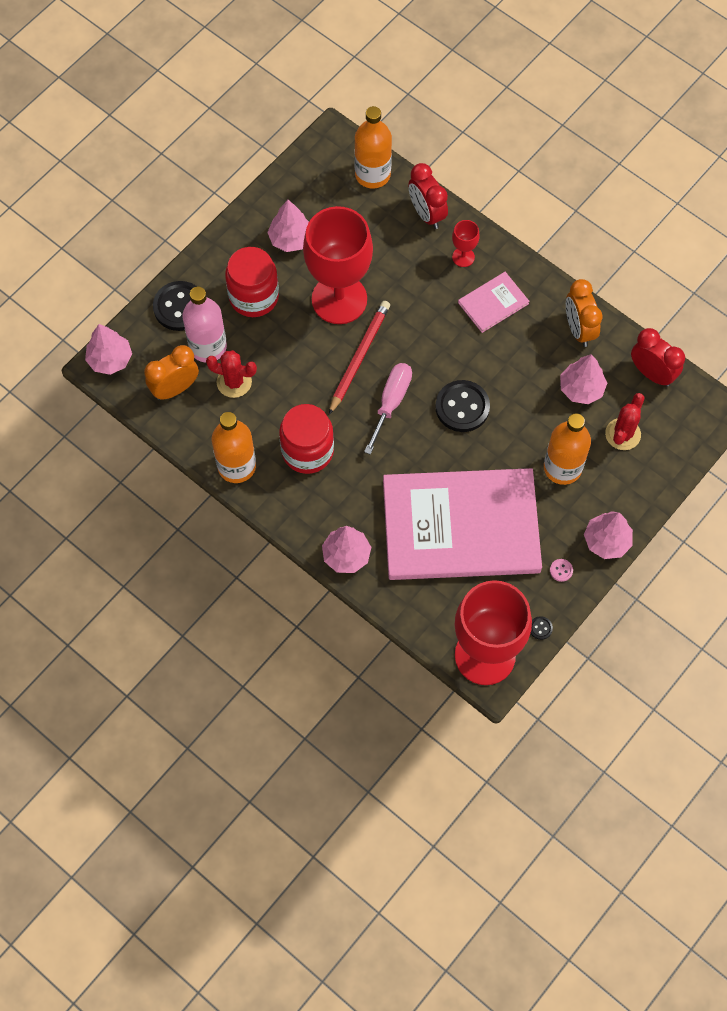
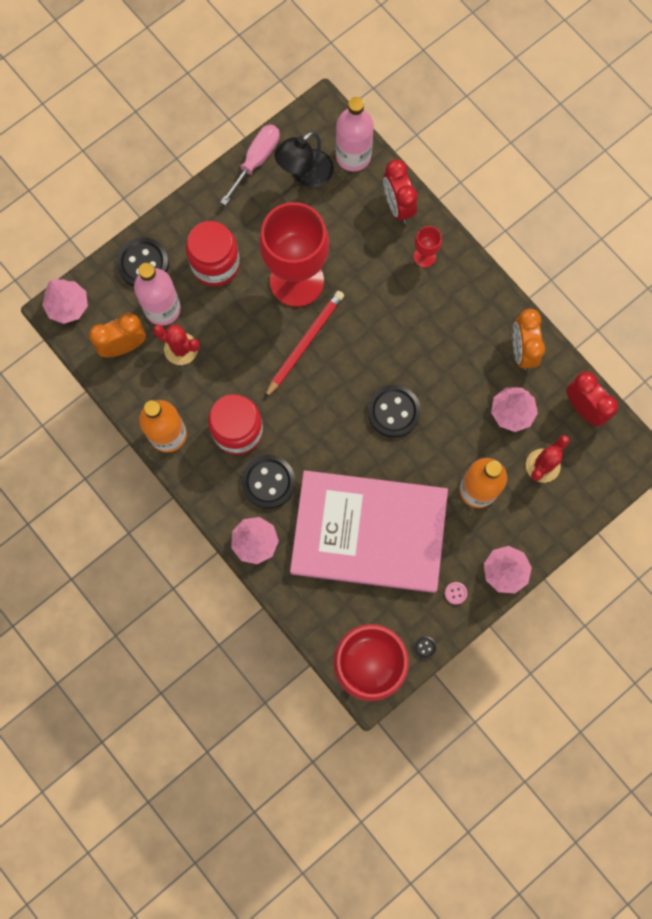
camera: 10 degrees right, 10 degrees up
(291, 239) = (262, 210): pink tree -> none
(328, 199) = (305, 175): none -> black lamp
(348, 495) = (268, 482): none -> black button
(372, 174) = (353, 156): orange bottle -> pink bottle
(391, 402) = (326, 395): pink screwdriver -> pink screwdriver (256, 161)
(493, 303) = (444, 309): pink book -> none

